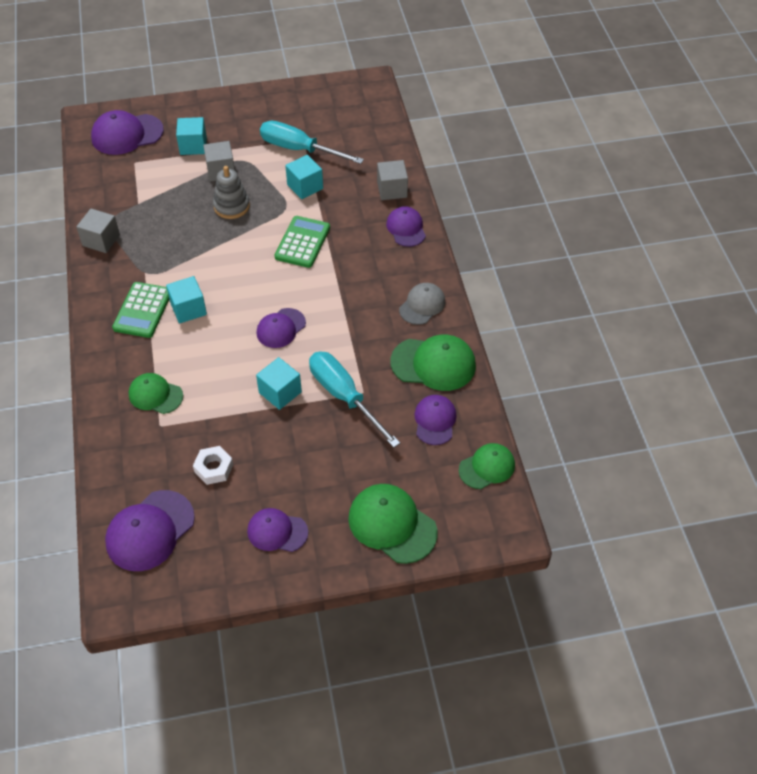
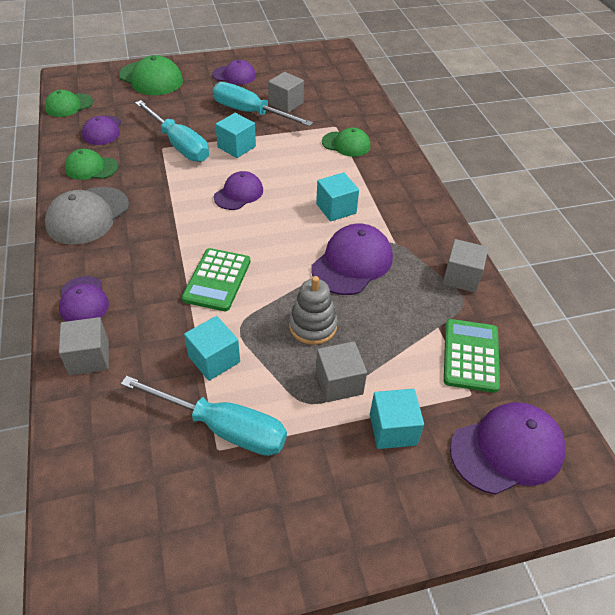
camera: 175 degrees right, 5 degrees down
(143, 310) = (382, 206): green calculator -> green calculator (470, 355)
(150, 531) = (324, 75): purple cap -> purple cap (352, 263)
(214, 468) = (285, 104): white nut -> grey cube
(260, 451) = (250, 113): none -> turquoise screwdriver
(422, 305) = (88, 216): grey cap -> grey cap, size x1.55
(433, 364) = (91, 168): green cap -> green cap, size x0.64

